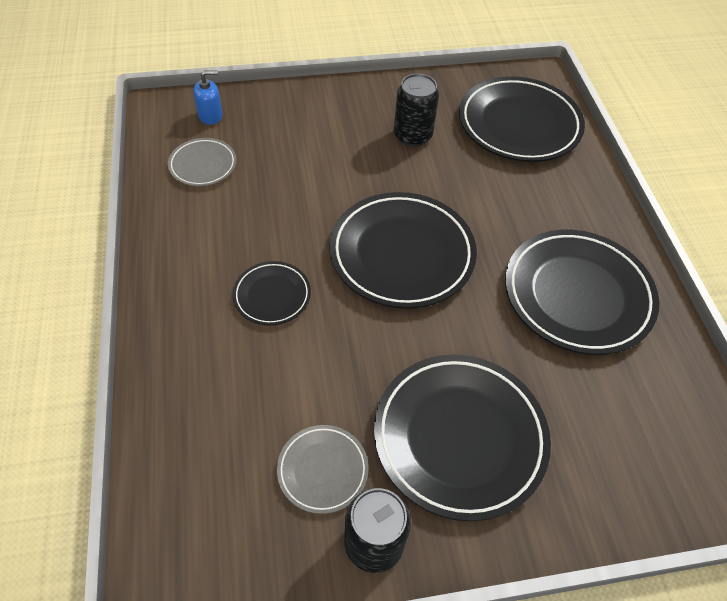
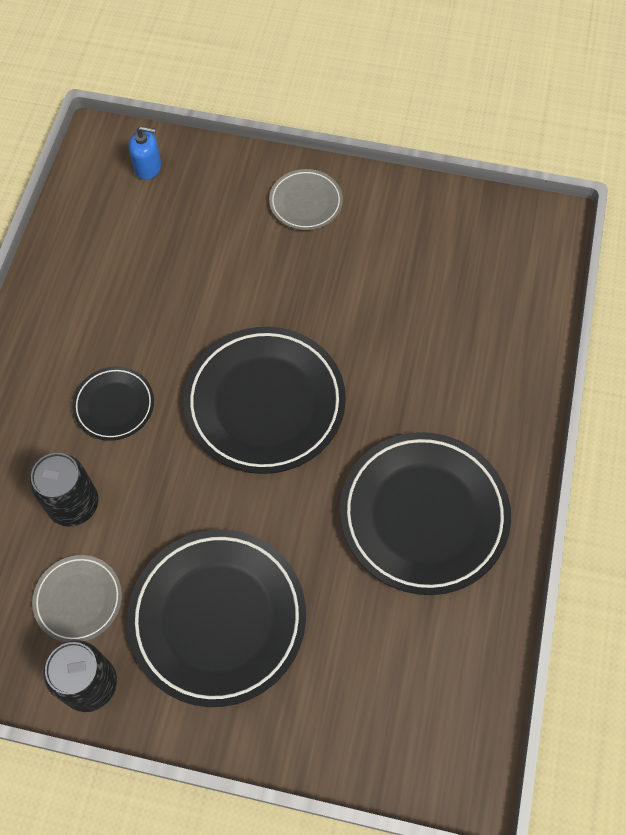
camera: 25 degrees right, 10 degrees up
(203, 165) = (113, 229): grey plate -> grey plate (306, 202)
(412, 135) = (353, 260): black can -> black can (74, 504)
(519, 125) = (484, 282): black plate -> none

